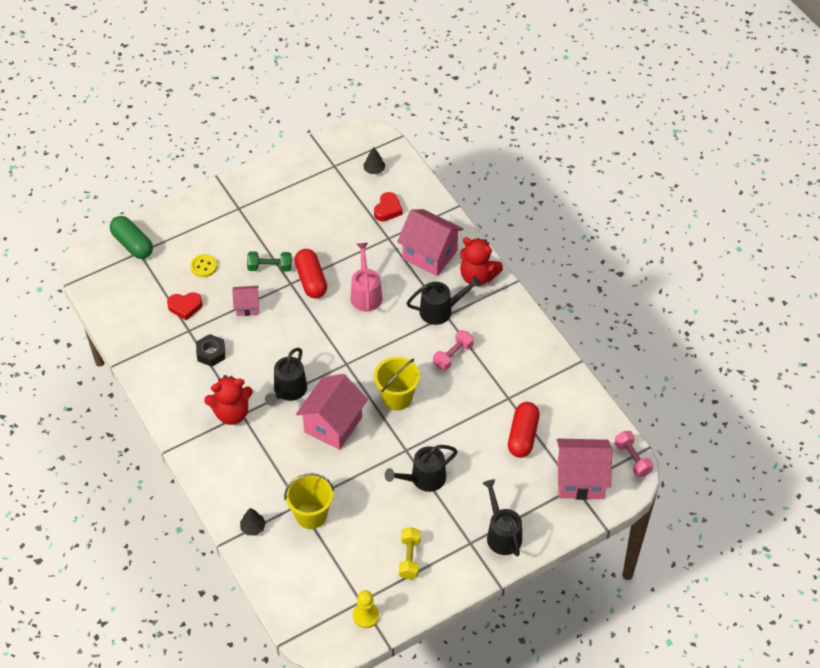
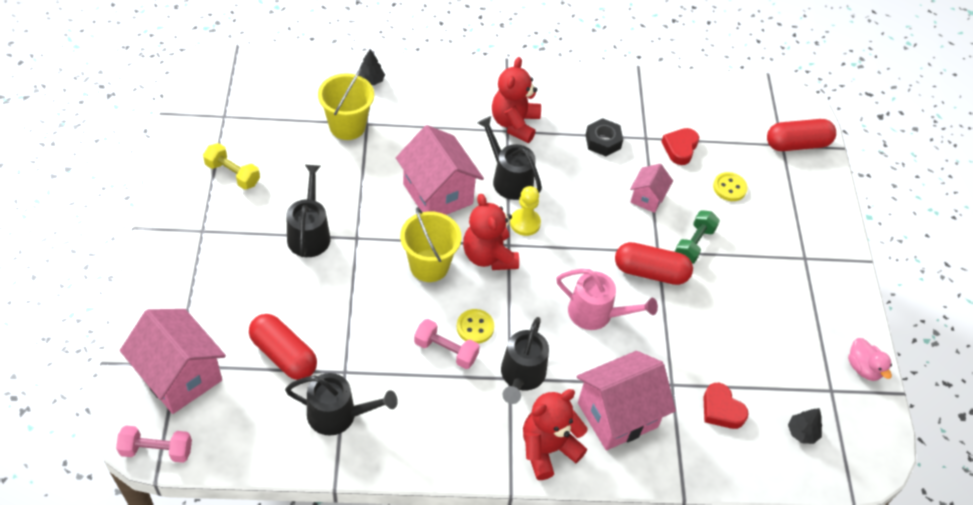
camera: 115 degrees right, 0 degrees up
(132, 244) = (797, 144): green capsule -> red capsule
(306, 156) = (863, 368): none -> pink duck
(364, 369) = (489, 256): none -> red teddy bear
(366, 616) = (206, 112): yellow pawn -> yellow pawn (525, 223)
(424, 349) = (475, 327): none -> yellow button
(453, 355) = (446, 350): pink dumbbell -> pink dumbbell turned 45 degrees counterclockwise
(502, 534) = (186, 263): black watering can -> black watering can (338, 415)
(580, 480) = (180, 376): pink house -> pink house turned 75 degrees counterclockwise

